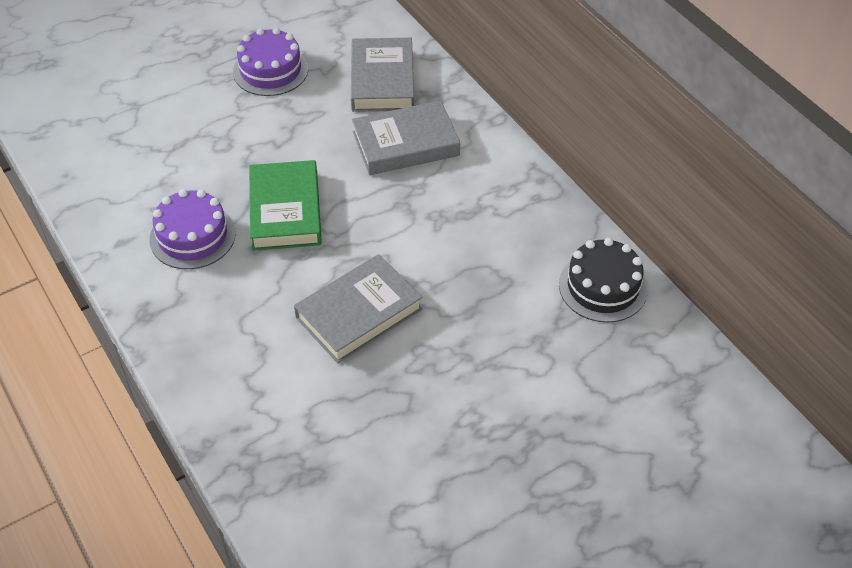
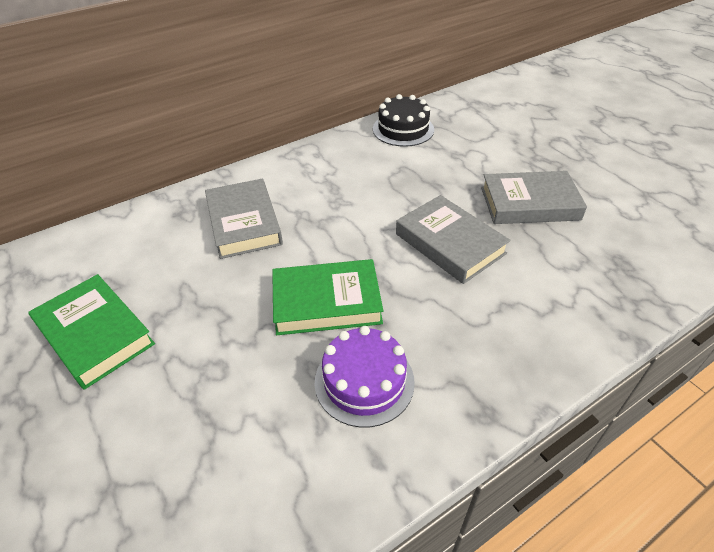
camera: 90 degrees left, 5 degrees down
(270, 70) = (95, 334): purple cake -> green book
(382, 80) = (149, 241): grey book -> grey book (529, 203)

